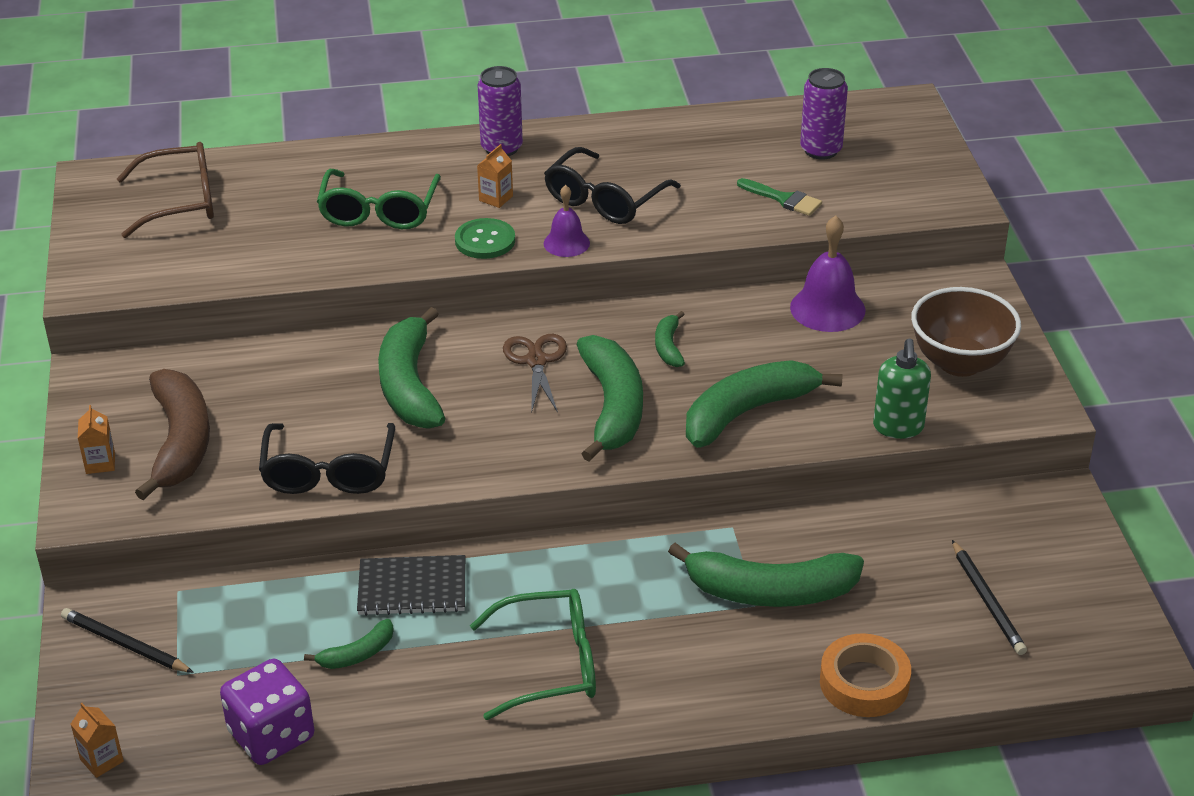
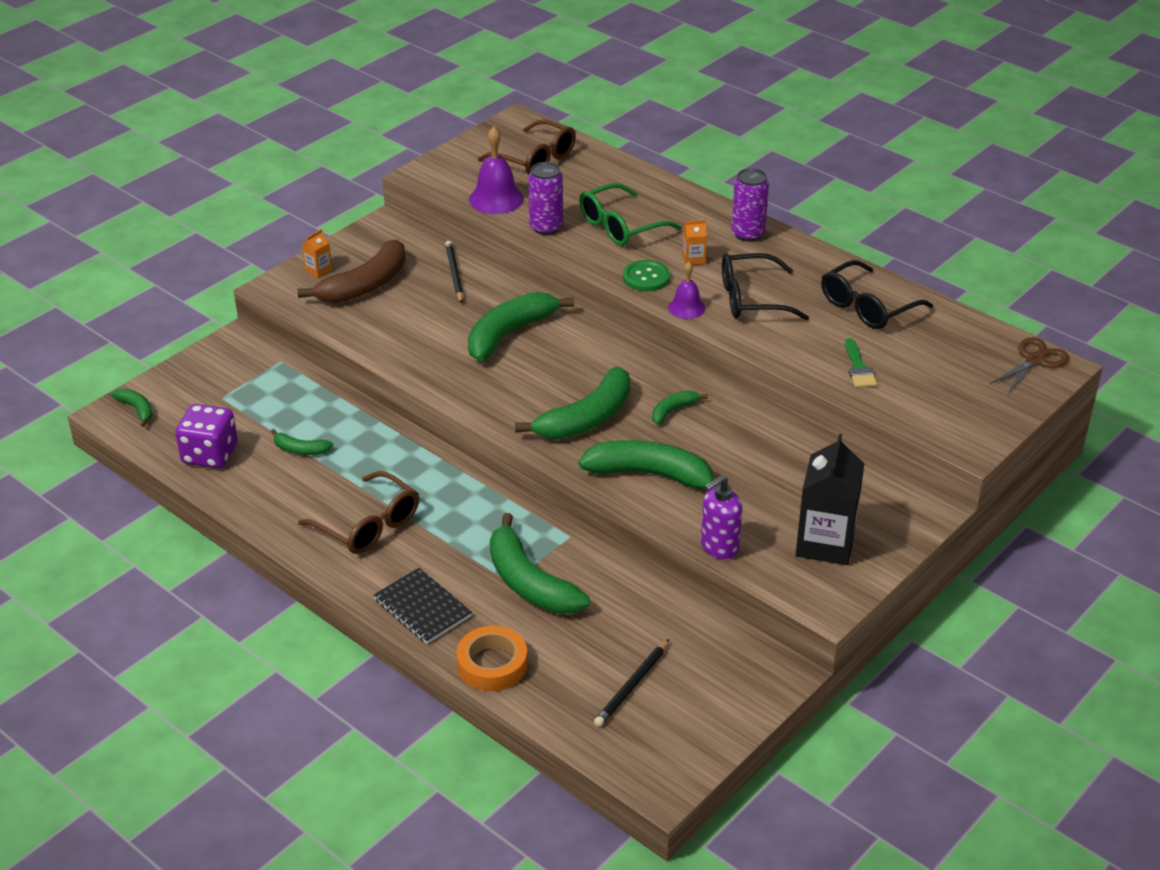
camera: 50 degrees right, 0 degrees up
(101, 760) = (137, 409): orange carton -> green banana
(125, 645) = (223, 368): black pencil -> black pencil (454, 274)
(328, 472) = (401, 347): black glasses -> black glasses (867, 307)
(412, 588) = (373, 440): black notebook -> black notebook (422, 608)
(536, 361) = (591, 367): brown scissors -> brown scissors (1035, 360)
(550, 664) = (368, 525): green glasses -> brown glasses
(821, 150) = (939, 356): purple can -> purple can (546, 227)
(827, 308) = (803, 456): purple bell -> purple bell (496, 199)
(898, 427) = (719, 547): green soap dispenser -> purple soap dispenser
(960, 363) = (825, 543): brown bowl -> black carton

